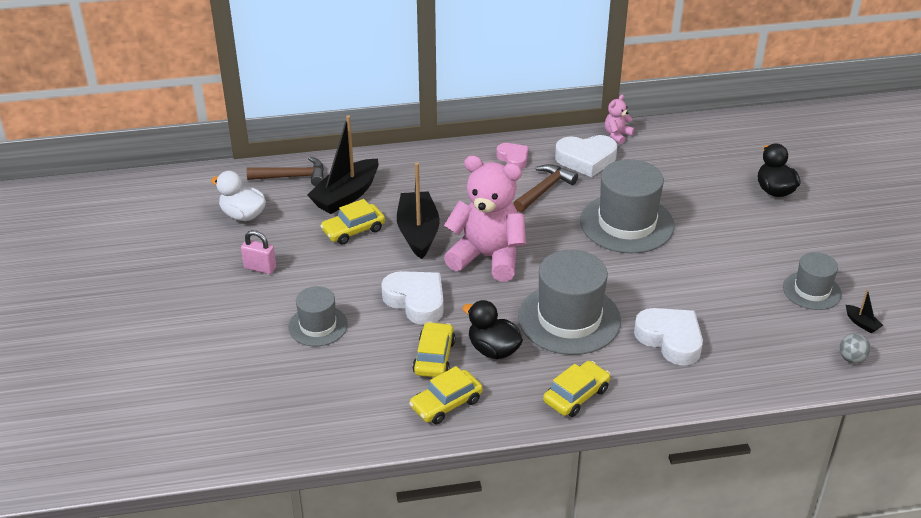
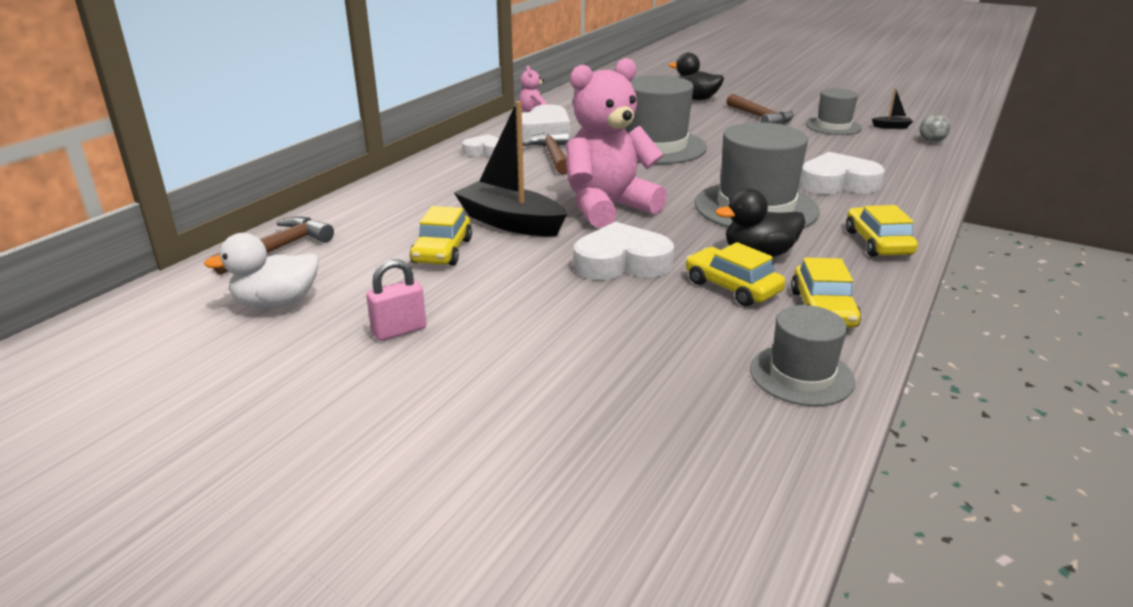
camera: 50 degrees left, 10 degrees down
(318, 326) = (576, 334): grey hat -> grey hat (801, 375)
(346, 195) = (376, 234): black boat -> none
(513, 159) = (485, 151): pink heart -> white heart
(775, 244) = (760, 118): none -> brown hammer

